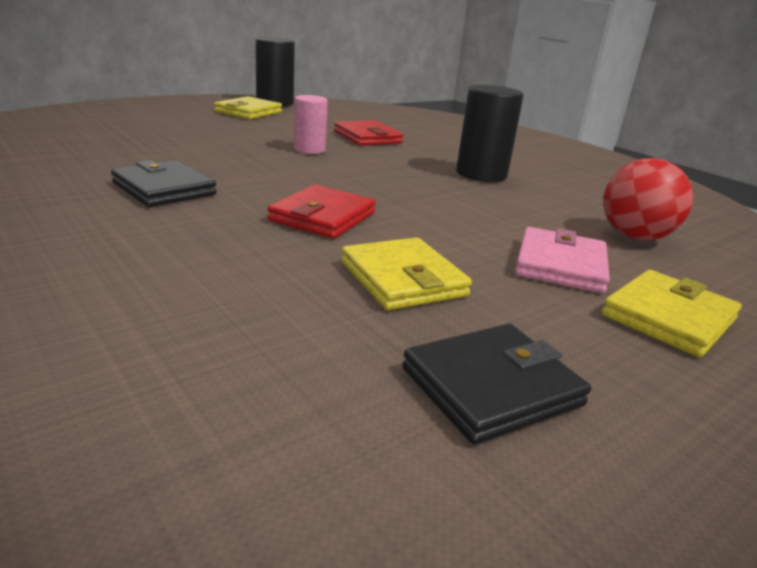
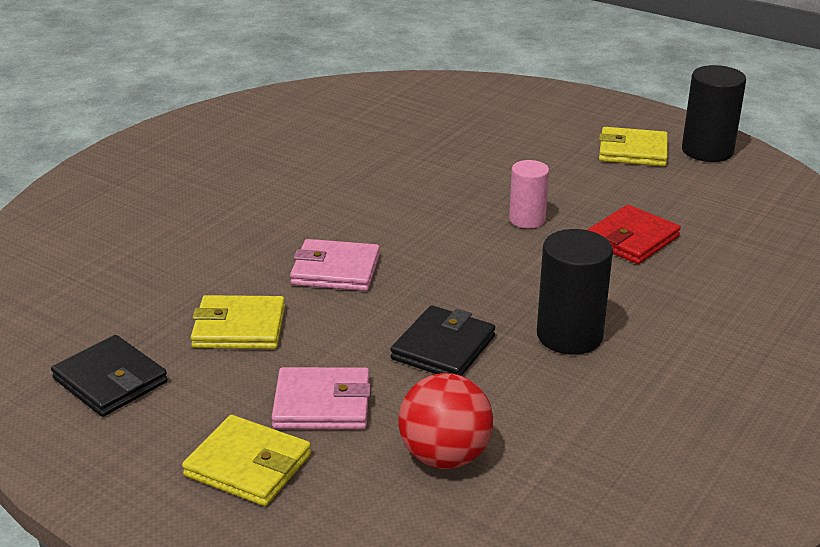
camera: 75 degrees right, 5 degrees up
(164, 189) = (335, 193): black wallet -> black wallet (443, 348)
(322, 217) = (335, 270): red wallet -> pink wallet
(403, 279) = (239, 327): yellow wallet -> yellow wallet turned 45 degrees clockwise

